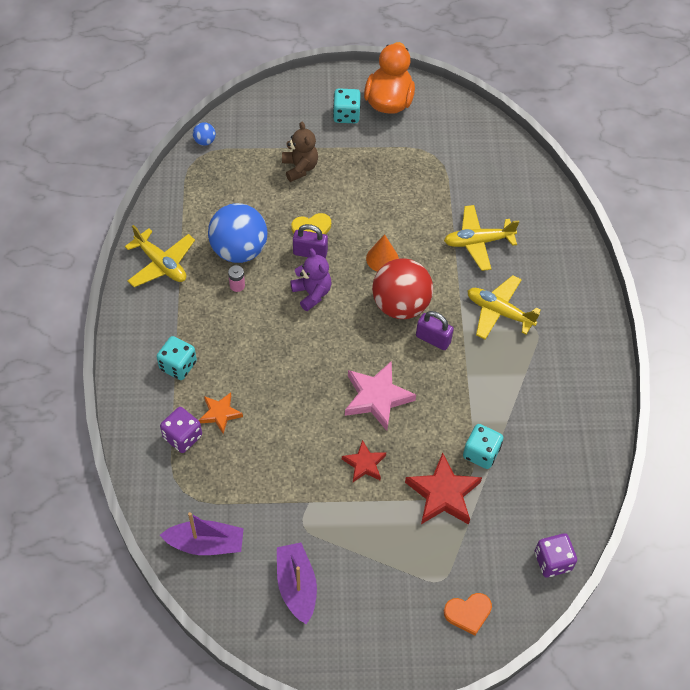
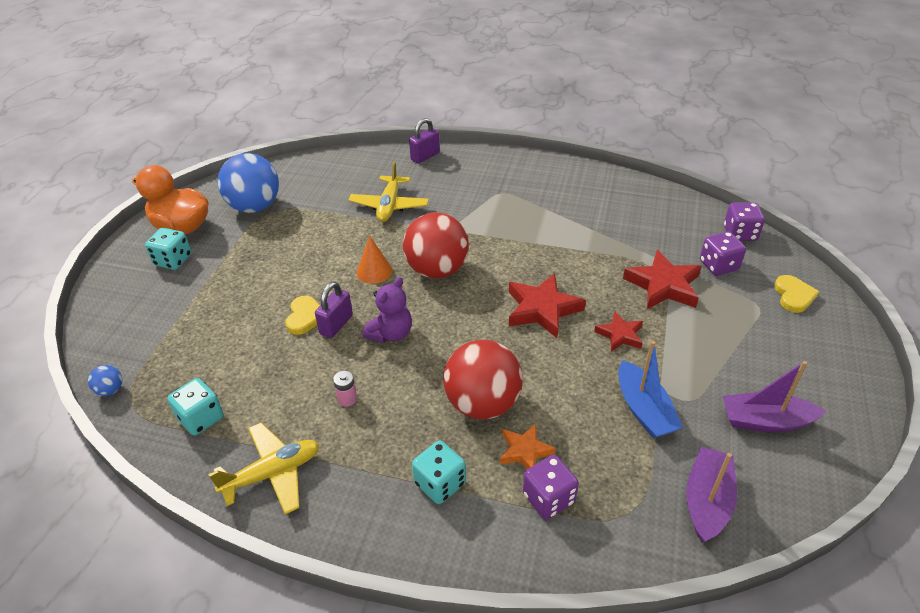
camera: 70 degrees left, 15 degrees down
(239, 250) = (297, 387): blue ball -> blue ball (254, 206)
(257, 376) = (482, 403): none -> red ball
(283, 491) = (644, 410): none -> blue boat
(300, 167) = (215, 310): brown teddy bear -> none
(312, 293) = (391, 334): purple teddy bear -> purple teddy bear turned 135 degrees clockwise
(377, 397) = (542, 309): pink star -> red star
(433, 339) = (486, 256): purple padlock -> purple padlock (425, 156)
(468, 613) = (793, 296): orange heart -> yellow heart
(481, 453) = (623, 252): turquoise dice -> turquoise dice (201, 418)
(491, 542) = (718, 265): none -> purple dice
(499, 312) = (473, 209): yellow plane -> none

